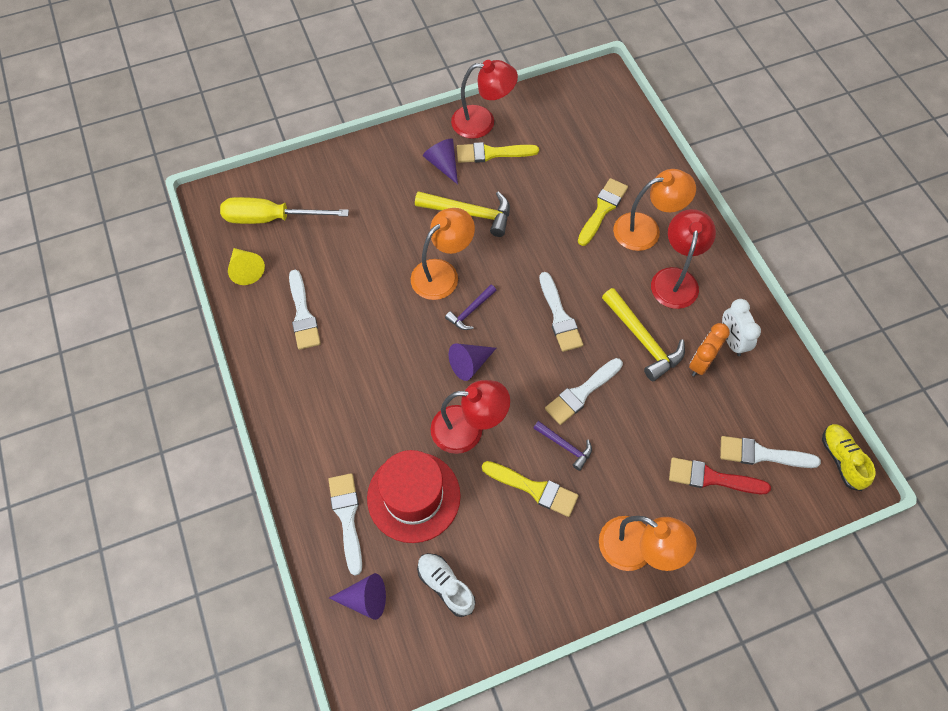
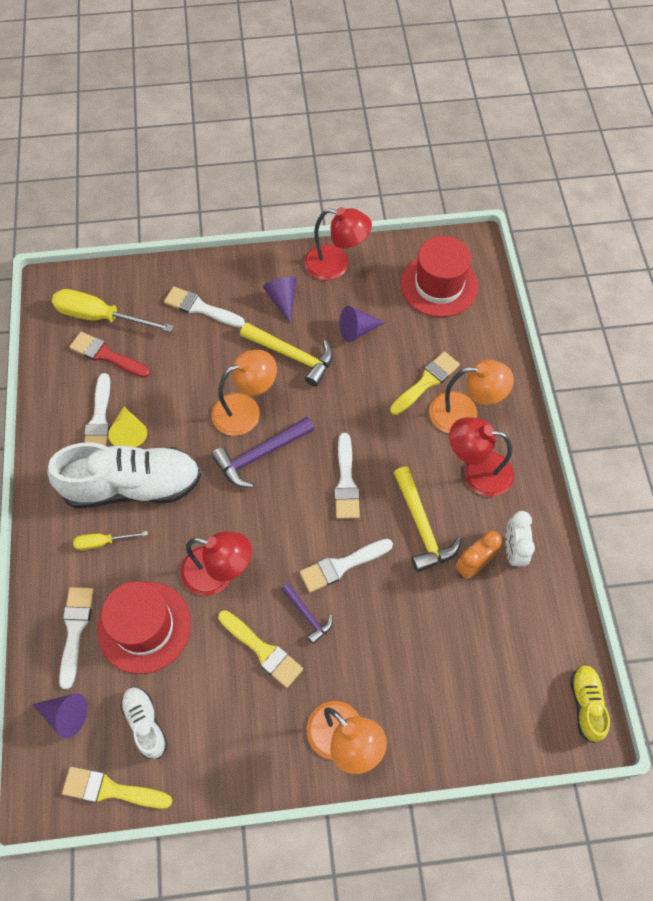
camera: 15 degrees right, 0 degrees up
(246, 270) = (61, 362): yellow cone -> yellow cone (129, 432)
(346, 428) = (103, 542): none -> yellow screwdriver
(357, 369) = (132, 486): none -> white shoe
(470, 311) = (260, 455): purple hammer -> purple hammer, size x1.74
(470, 364) = (242, 508): purple cone -> purple cone (357, 330)
(492, 153) = (334, 299): yellow brush -> yellow brush (111, 790)
(584, 120) = (439, 285): none -> red hat
(675, 279) = (477, 471): red lamp -> red lamp turned 105 degrees counterclockwise
(711, 478) = (444, 687): red brush -> red brush (106, 355)
(762, 454) = (504, 676): white brush -> white brush (200, 308)

